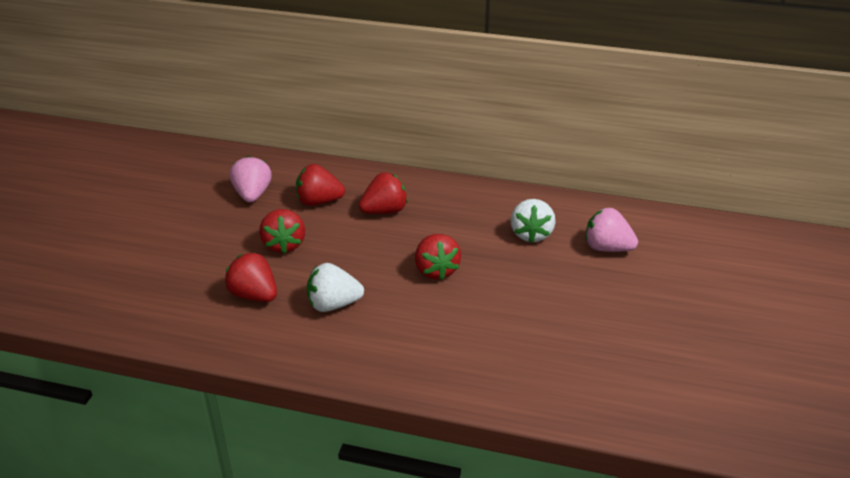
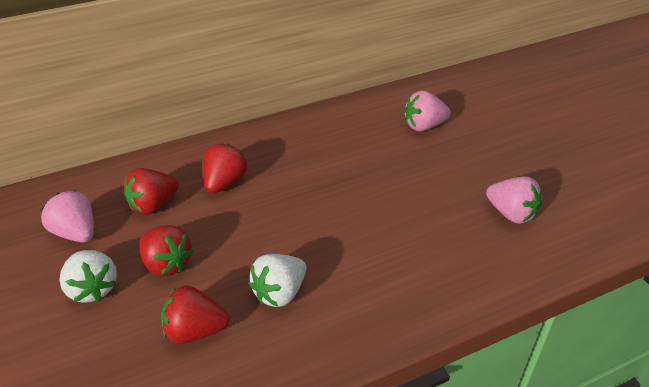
camera: 40 degrees left, 5 degrees up
(436, 270) = (328, 211): red strawberry -> none
(531, 234) = (362, 142): white strawberry -> white strawberry (93, 288)
(591, 356) = (511, 214): none -> pink strawberry

